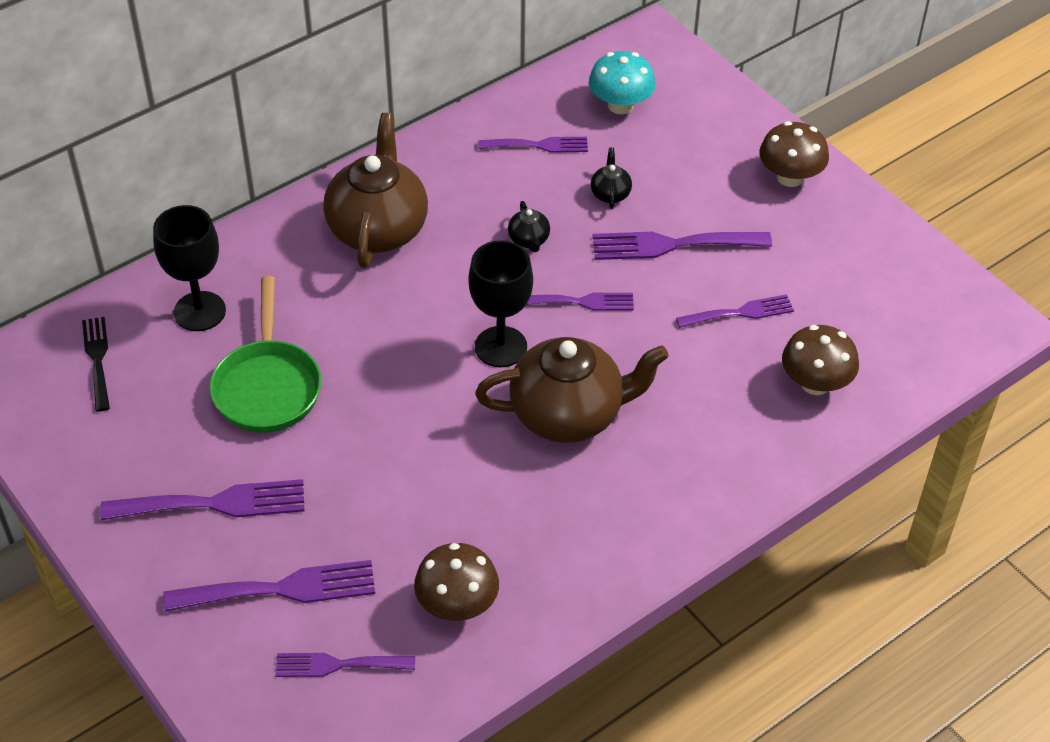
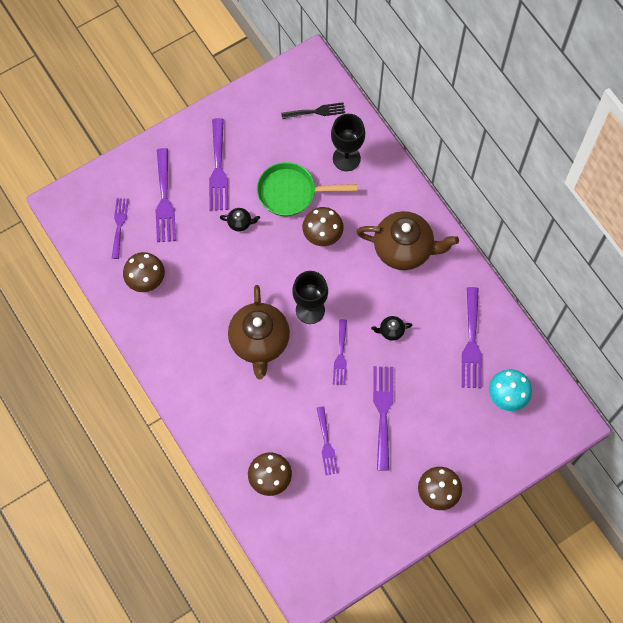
camera: 95 degrees right, 20 degrees up
(352, 337) = (322, 234): none -> brown mushroom
(538, 145) = (471, 342): purple fork -> purple fork, size x1.55
(610, 194) = (427, 381): black teapot -> black teapot (240, 223)

